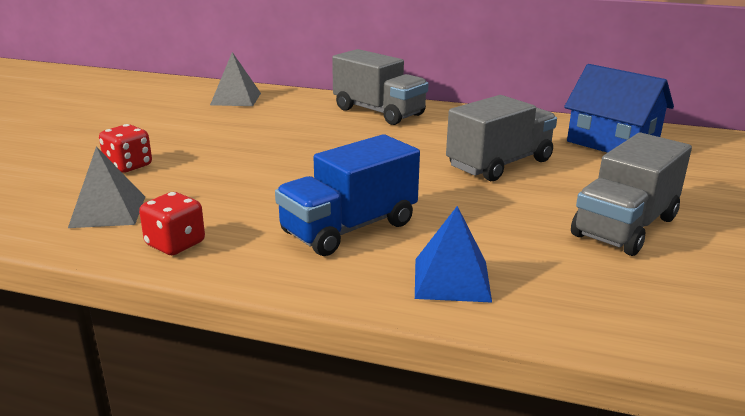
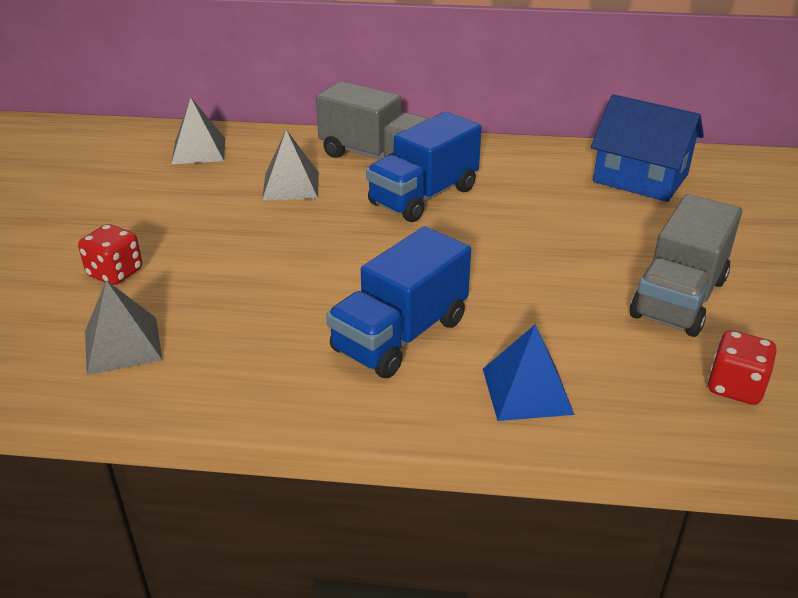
camera: 10 degrees left, 10 degrees up
(175, 244) = (220, 382): red dice -> red dice (735, 387)
(300, 124) = (290, 185): none -> grey pyramid
(410, 139) = (424, 196): none -> blue truck
(499, 164) = (530, 223): grey truck -> none

